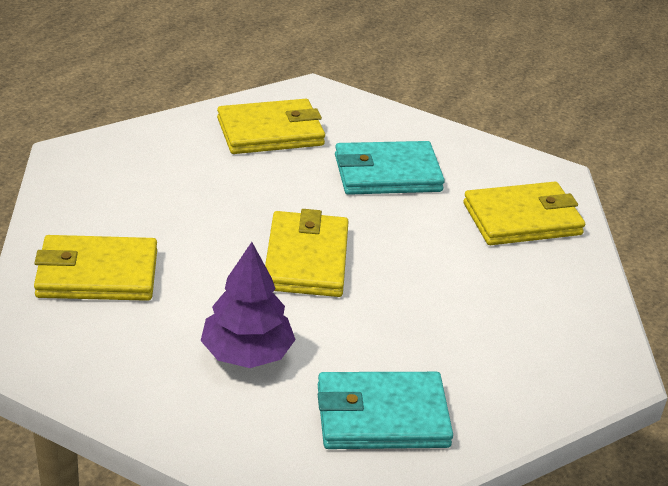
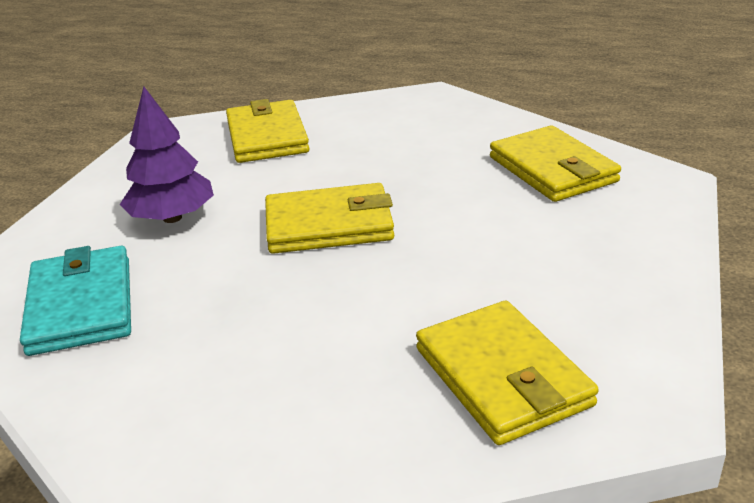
camera: 85 degrees right, 5 degrees down
(387, 173) = (530, 251): turquoise wallet -> none

